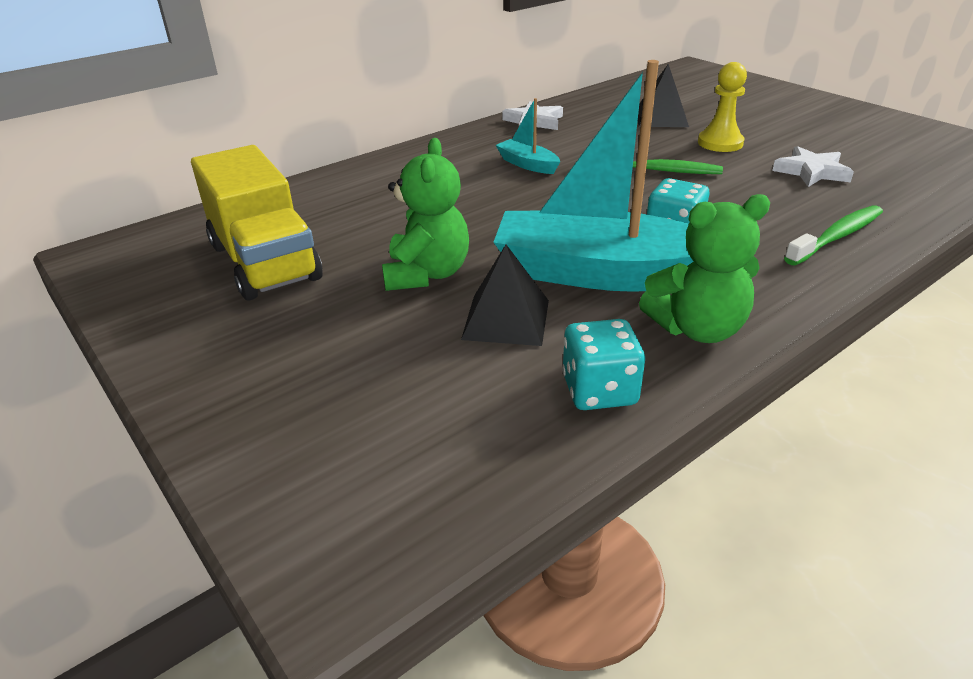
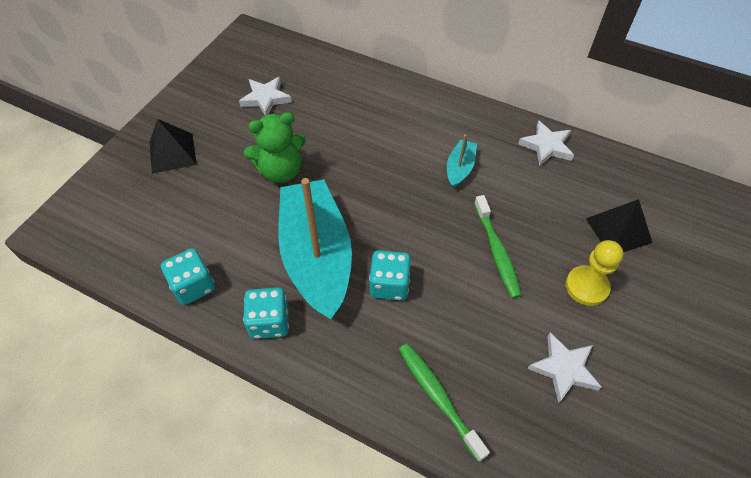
camera: 65 degrees right, 20 degrees up
(265, 262) = (266, 98): yellow truck -> white star
(506, 319) = (247, 224): black pyramid -> black pyramid (172, 153)
(697, 329) = (269, 322): green teddy bear -> turquoise dice
(837, 236) = (438, 397): green toothbrush -> green toothbrush turned 150 degrees counterclockwise

